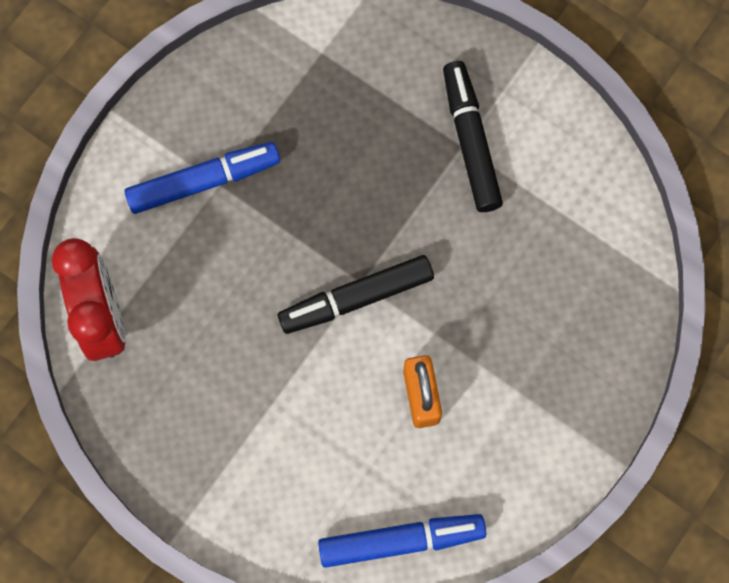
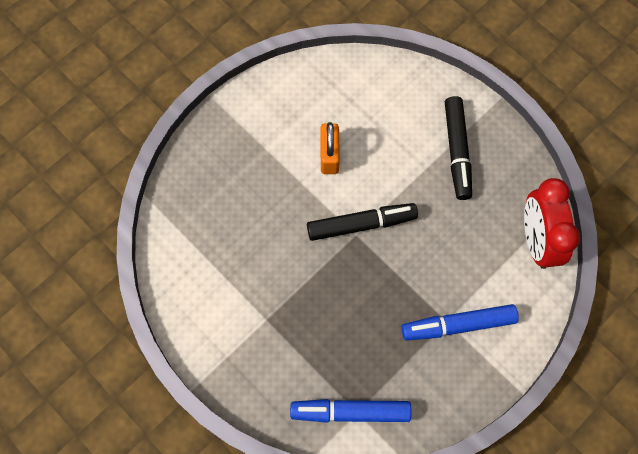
camera: 170 degrees left, 5 degrees down
(401, 541) = (358, 75): blue marker -> blue marker (350, 412)
(470, 141) = (259, 322): black marker -> black marker (456, 151)

